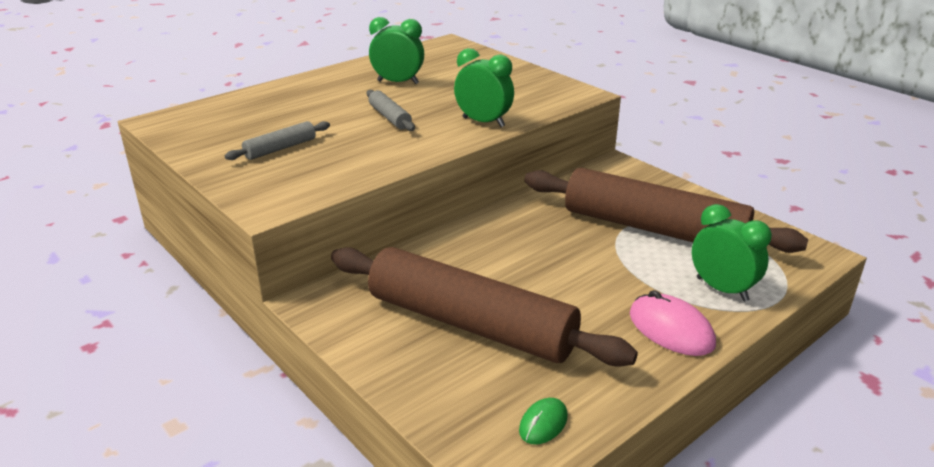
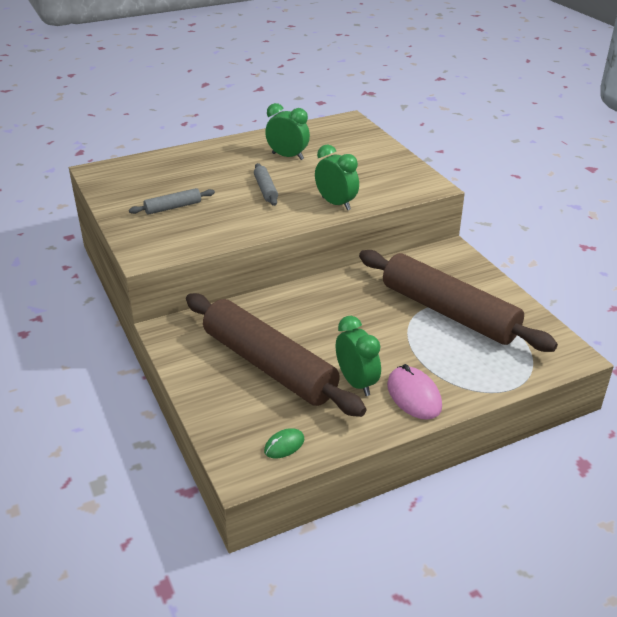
camera: 15 degrees right, 5 degrees up
(722, 289) = (473, 371): green clock -> green clock (356, 383)

